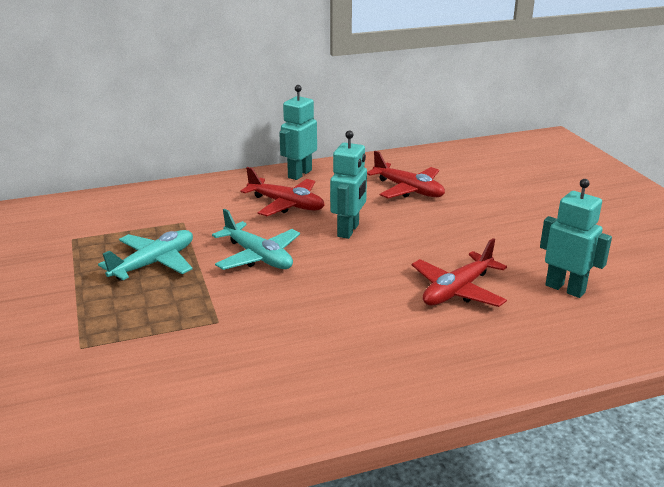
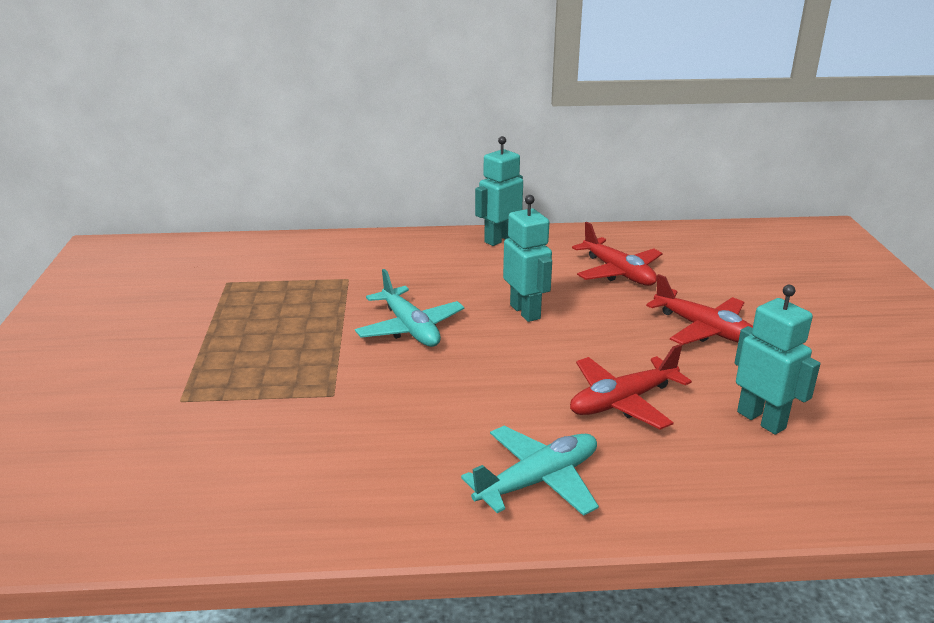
camera: 15 degrees right, 0 degrees up
(154, 263) = (296, 320): turquoise plane -> turquoise plane (538, 481)
(286, 204) = (468, 273): red plane -> red plane (704, 330)
(348, 230) = (525, 312): turquoise robot -> turquoise robot turned 60 degrees counterclockwise

